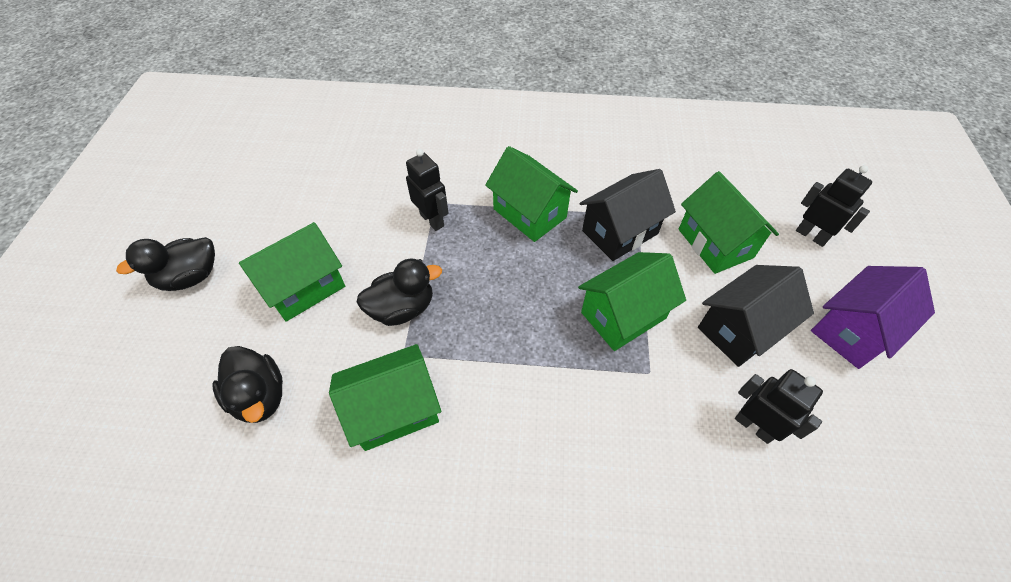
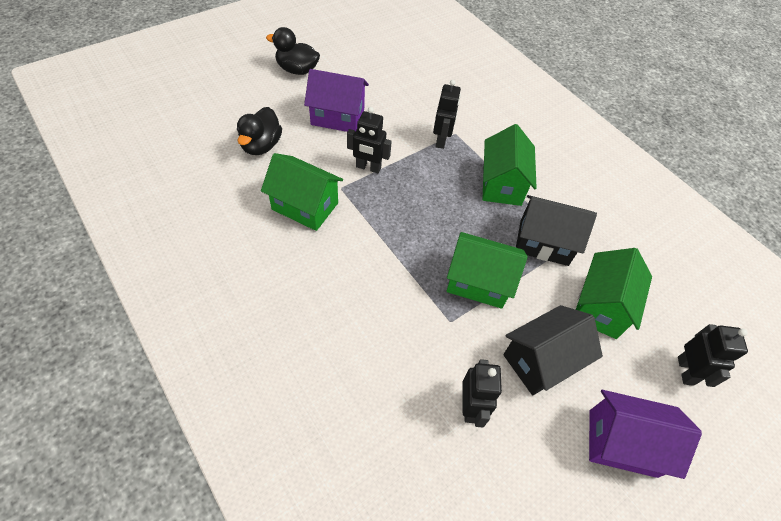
camera: 45 degrees right, 0 degrees up
(304, 287) = (337, 117): green house -> purple house
(402, 308) = (368, 167): black duck -> black robot
(740, 329) = (541, 361): black house -> black house turned 45 degrees counterclockwise

